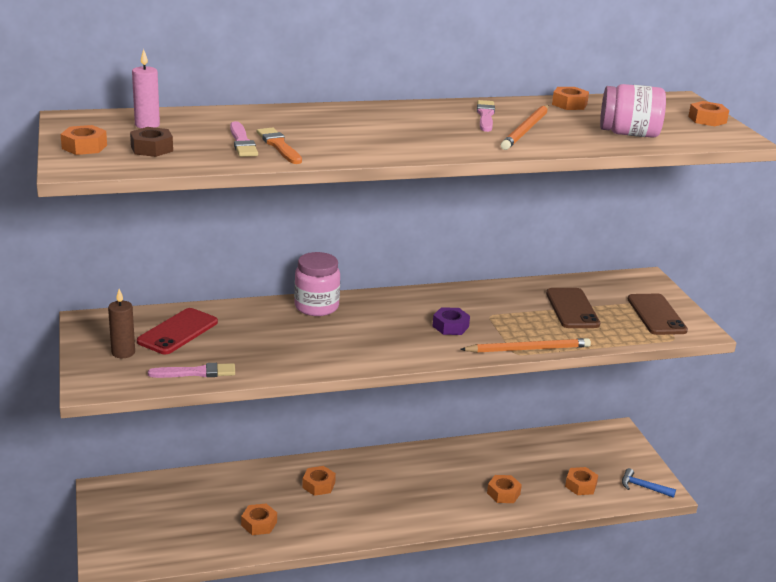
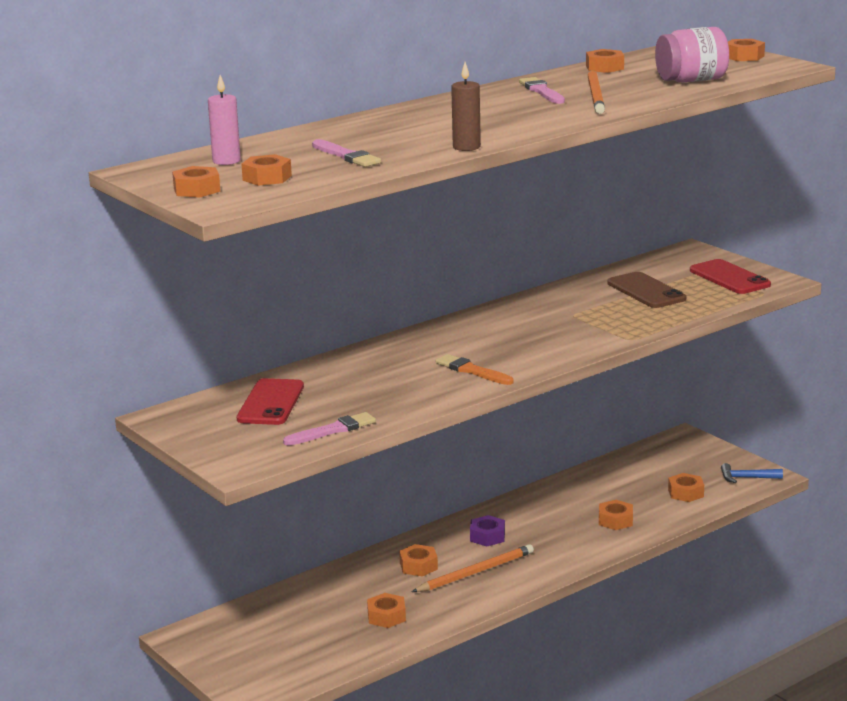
camera: 20 degrees left, 5 degrees down
(123, 352) = (234, 433): brown candle -> brown candle (466, 147)
(152, 148) = (267, 178): brown nut -> orange nut
(279, 146) = (387, 152): orange brush -> orange brush (472, 371)
(316, 307) = (391, 348): pink jar -> none
(450, 326) = (544, 333): purple nut -> purple nut (487, 536)
(528, 349) = (638, 333): orange pencil -> orange pencil (475, 572)
(656, 315) = (729, 278): brown phone -> red phone

